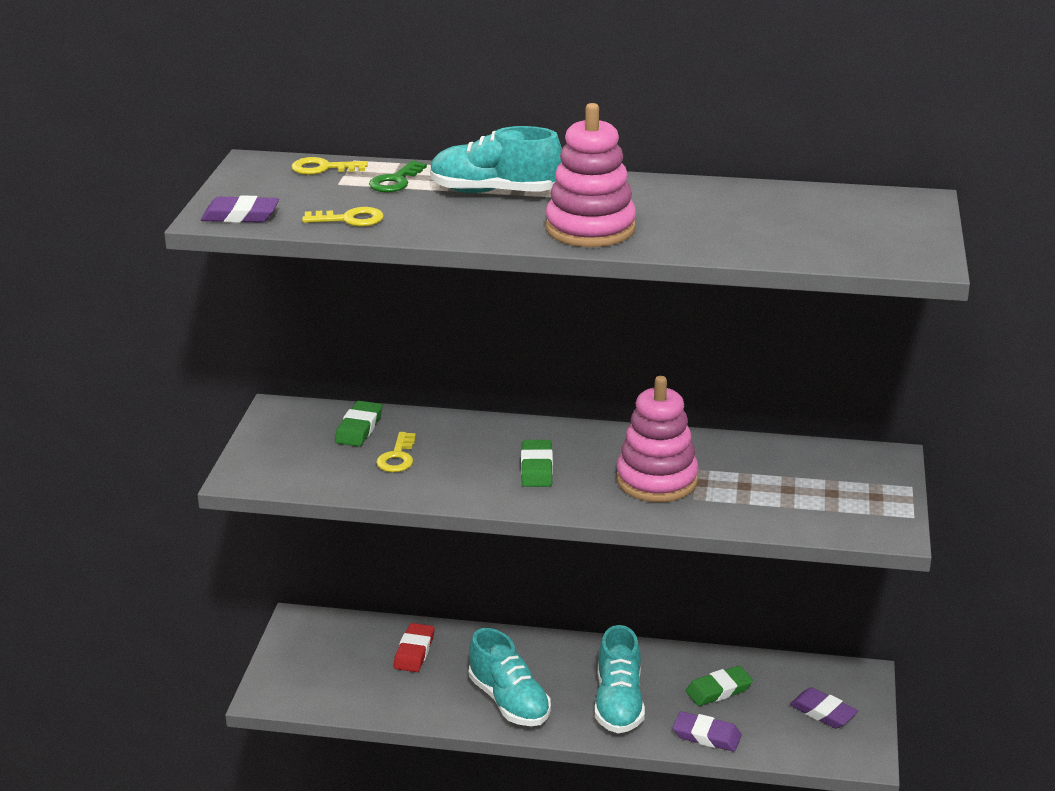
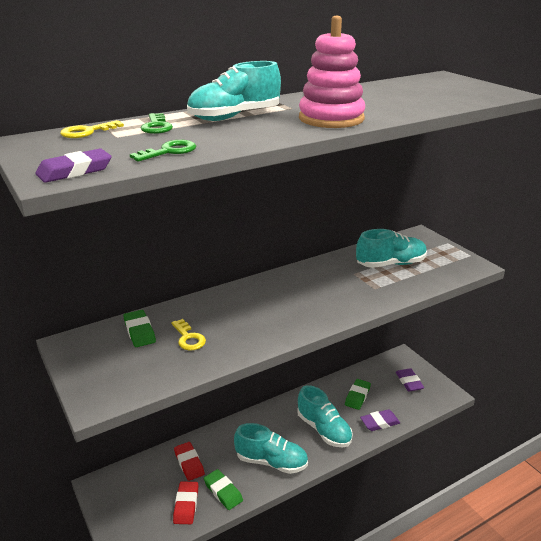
camera: 40 degrees left, 0 degrees up
(350, 219) = (169, 151): yellow key -> green key
(366, 690) = (186, 505): none -> red eraser
(536, 468) = (277, 308): green eraser -> green eraser (223, 491)
(657, 480) = (344, 287): pink stacking toy -> none
(769, 479) = (390, 264): none -> turquoise shoe
(823, 712) = (409, 382): purple eraser -> purple eraser turned 75 degrees clockwise

